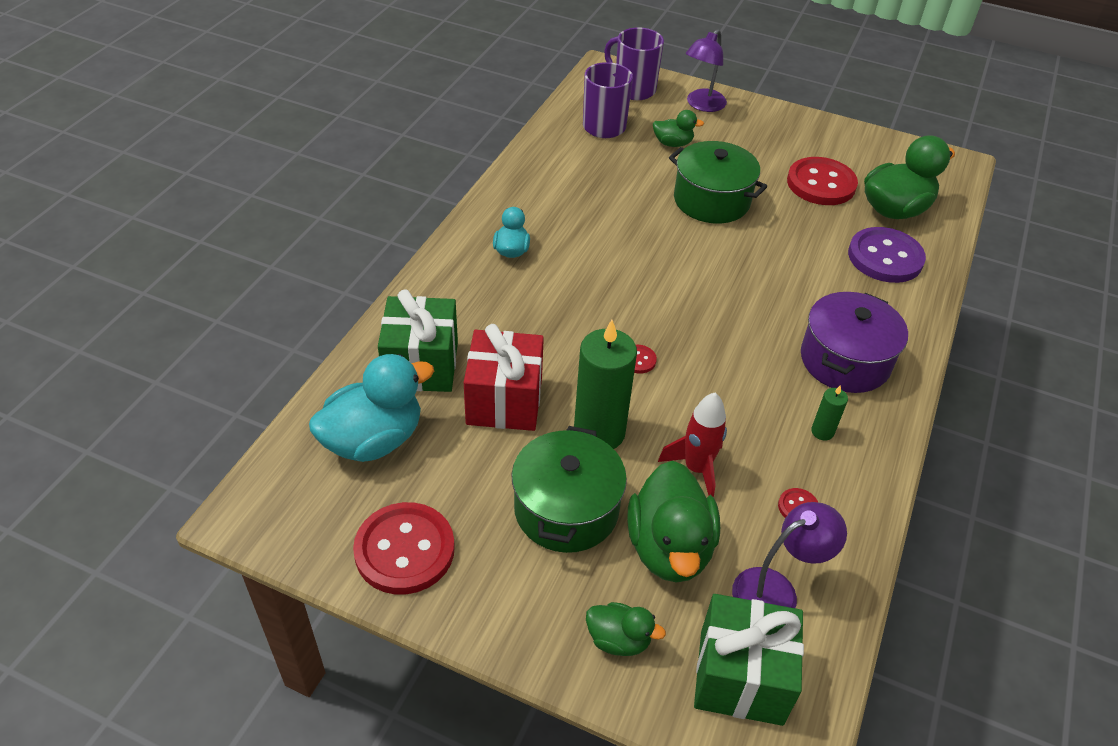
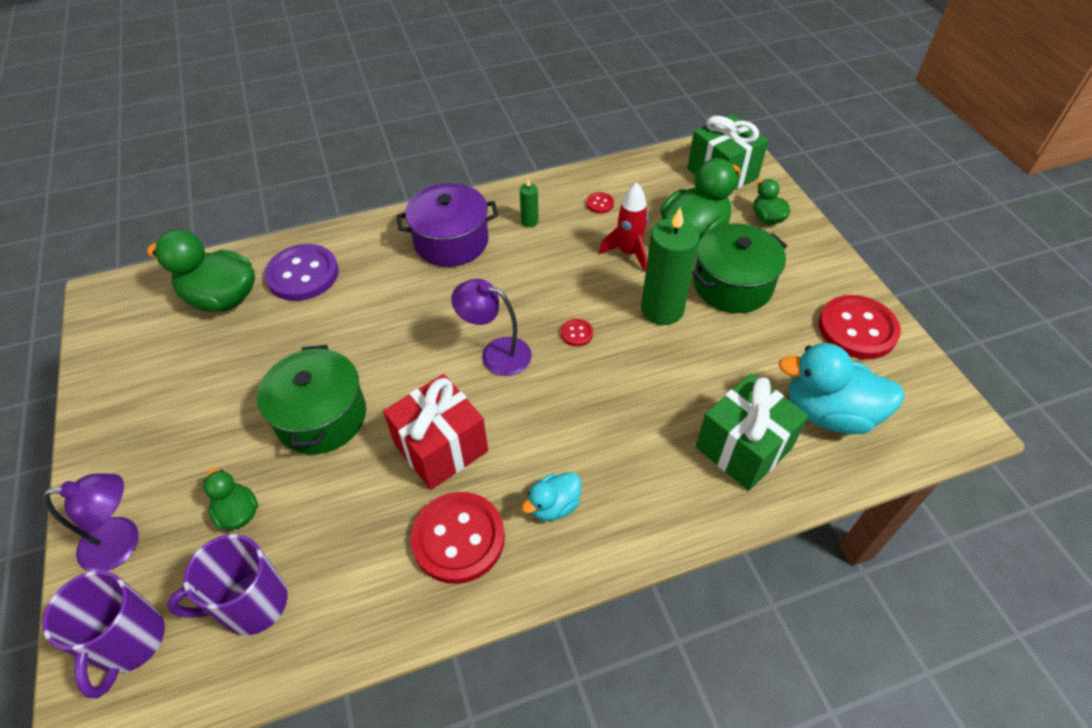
camera: 130 degrees left, 5 degrees up
(504, 401) = (704, 373): red gift -> red gift (441, 447)
(776, 590) = (662, 186): purple lamp -> purple lamp (496, 353)
(821, 184) = (219, 360): red button -> red button (458, 538)

